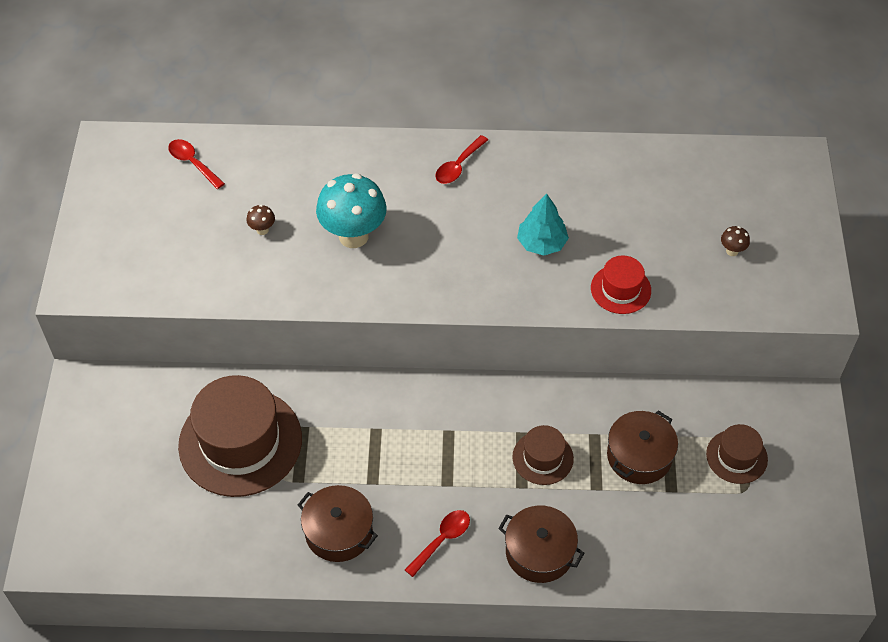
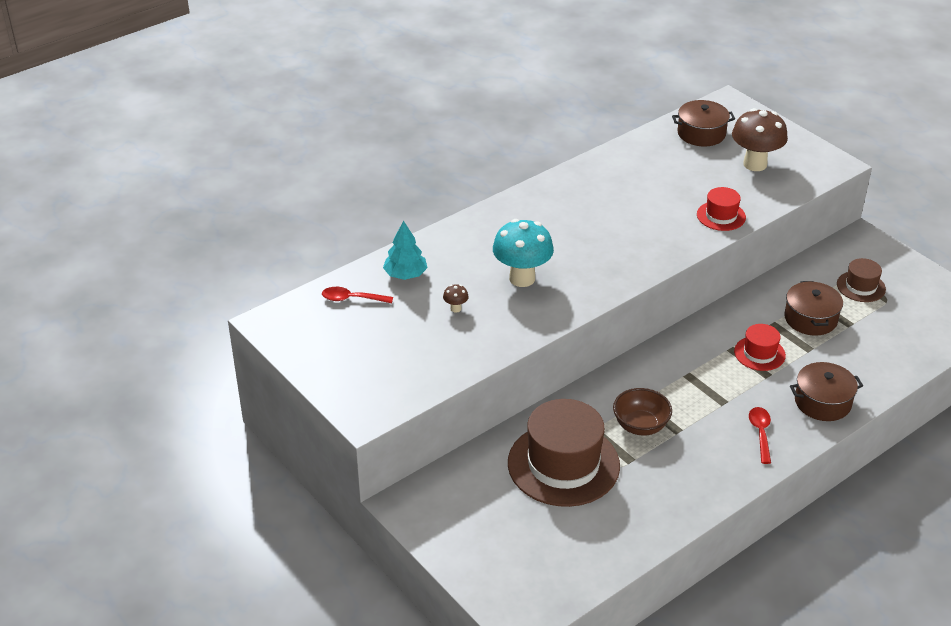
camera: 40 degrees left, 15 degrees down
(339, 532) = (694, 471): brown pot -> brown pot (701, 133)
(347, 453) = (640, 426): none -> brown bowl
(458, 166) = (537, 206): red spoon -> none
(542, 243) = (644, 218): turquoise tree -> turquoise tree (405, 275)
(543, 458) = (759, 353): brown hat -> red hat
(732, 251) = (755, 164): brown mushroom -> brown mushroom, size x2.43

